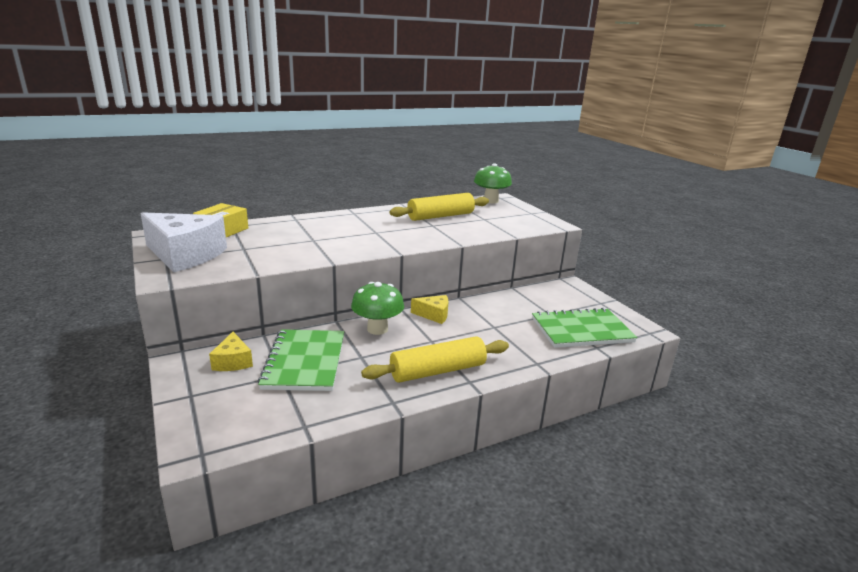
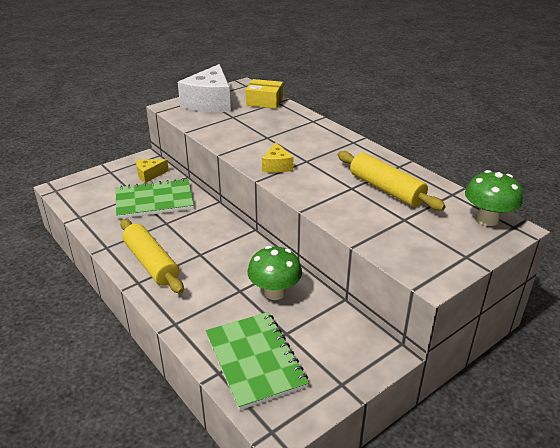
camera: 80 degrees right, 10 degrees up
(377, 329) = (211, 223): green mushroom -> green mushroom (274, 292)
(434, 315) = (249, 249): yellow cheese -> yellow cheese (277, 166)

